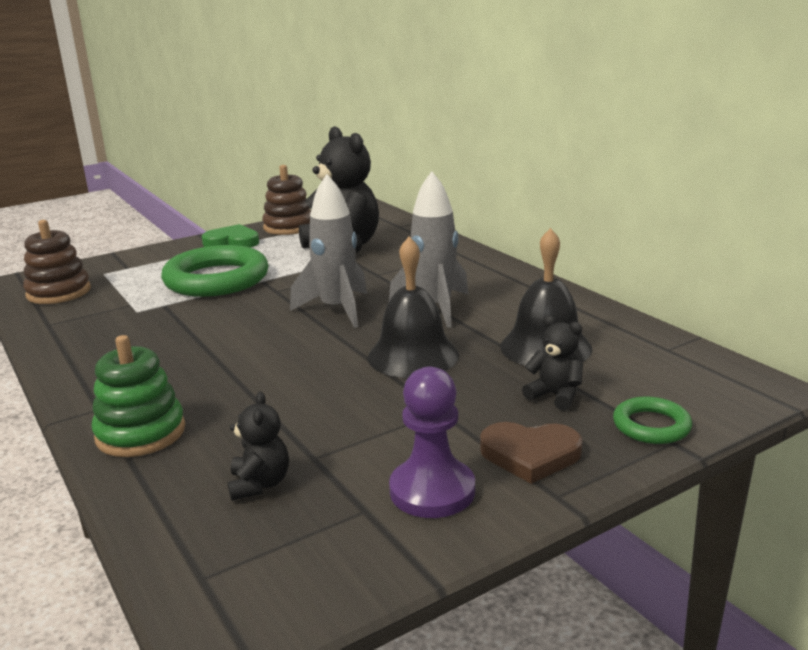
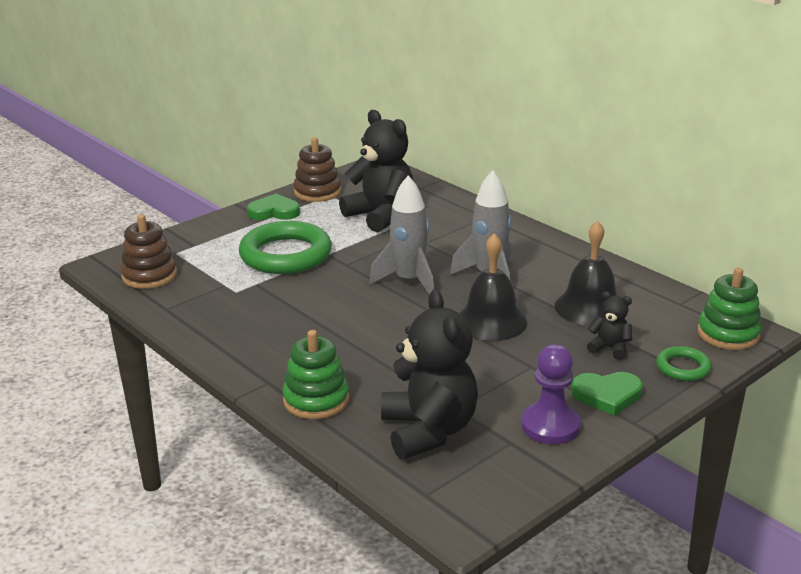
camera: 10 degrees left, 5 degrees up
(259, 484) = (429, 431): black teddy bear -> black teddy bear, size x2.16
(530, 455) = (607, 395): brown heart -> green heart
(726, 387) = (728, 334): none -> green stacking toy

